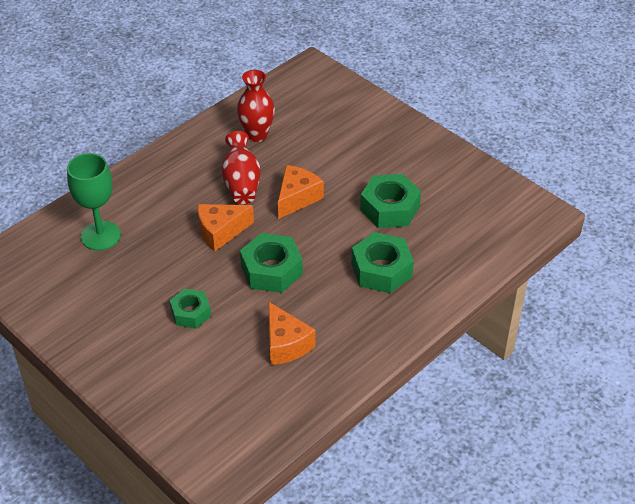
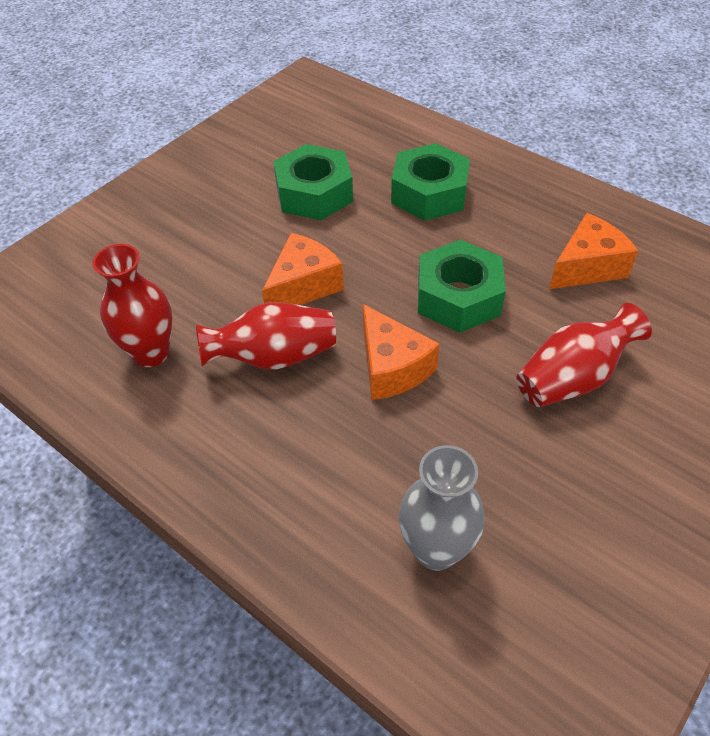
camera: 95 degrees left, 5 degrees up
(100, 236) = (436, 549): green goblet -> grey vase
(191, 313) = (572, 378): green nut -> red vase
(297, 198) = (303, 286): orange cheese -> orange cheese turned 105 degrees clockwise

